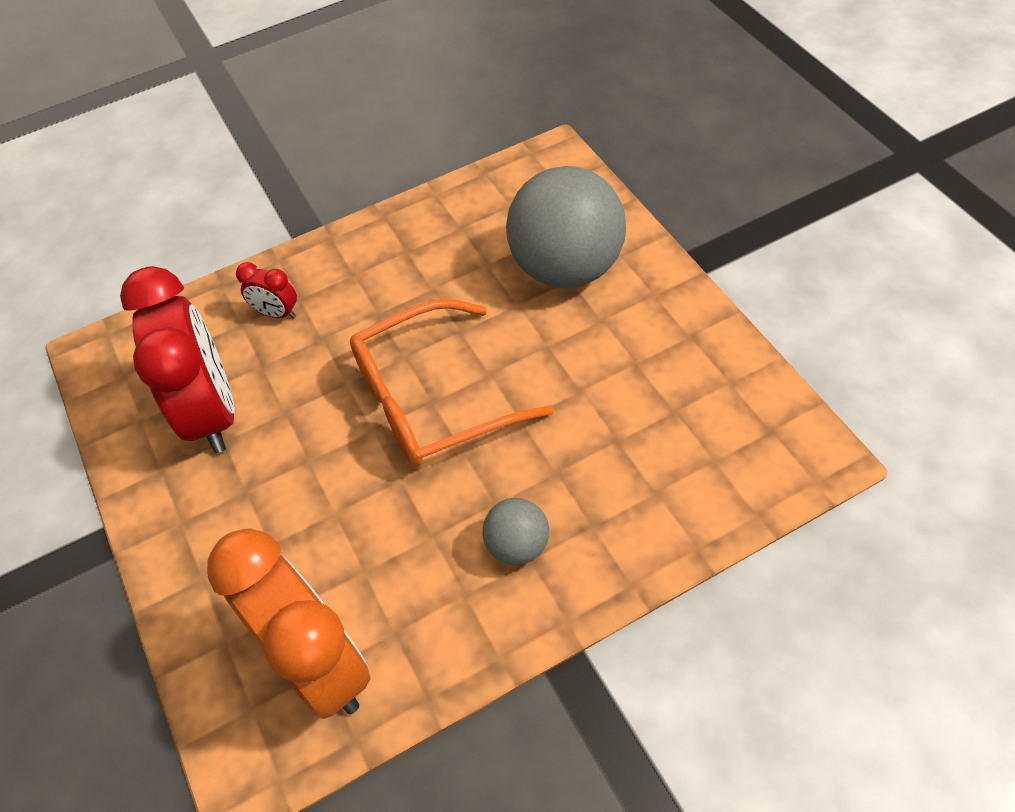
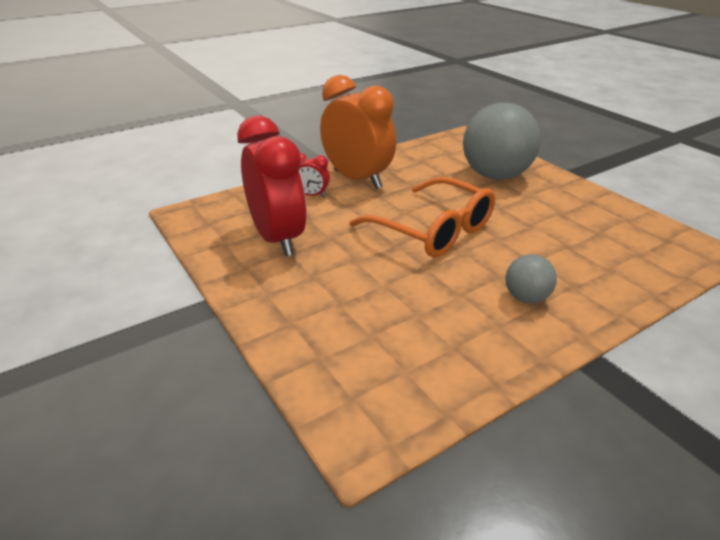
camera: 10 degrees left, 20 degrees down
(319, 664) = (401, 368): orange clock -> orange clock (357, 179)
(432, 399) = (433, 230): orange glasses -> orange glasses turned 105 degrees counterclockwise

